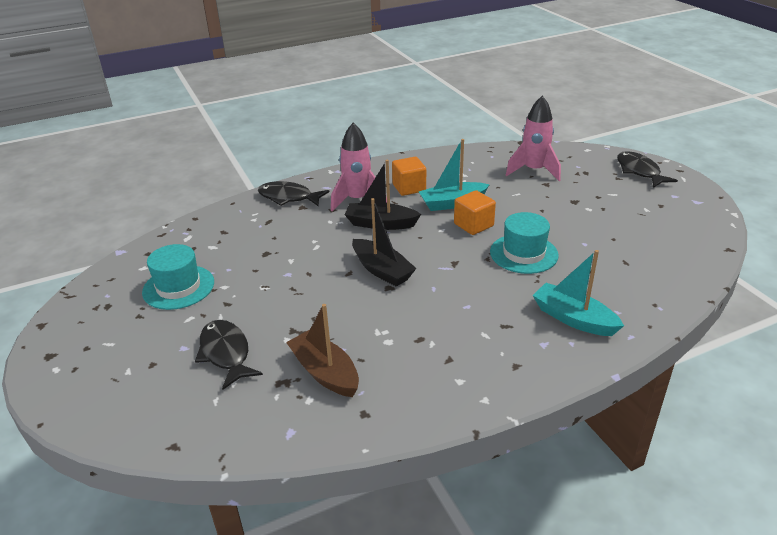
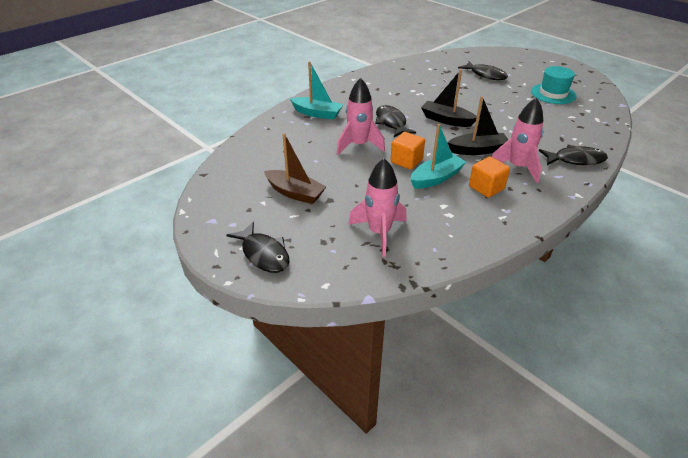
camera: 160 degrees right, 5 degrees up
(325, 372) = (432, 76): brown boat -> brown boat (295, 193)
(463, 280) = (391, 123): none -> black fish
(523, 253) = (359, 145): turquoise hat -> pink rocket

